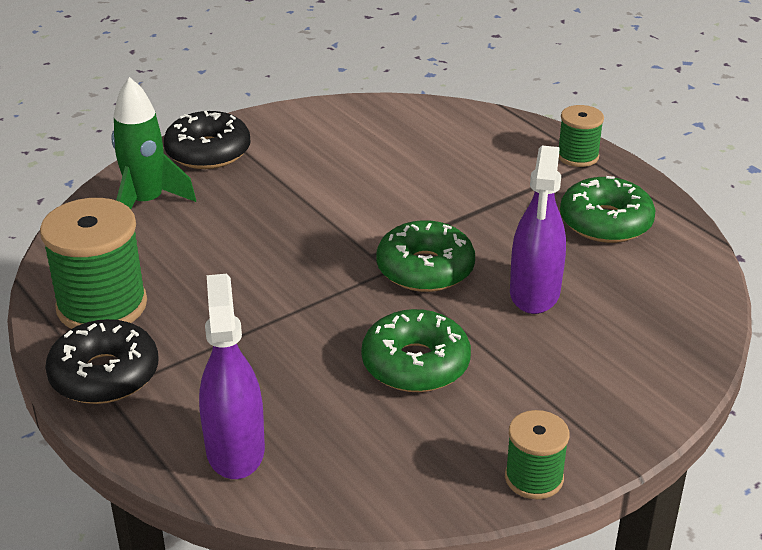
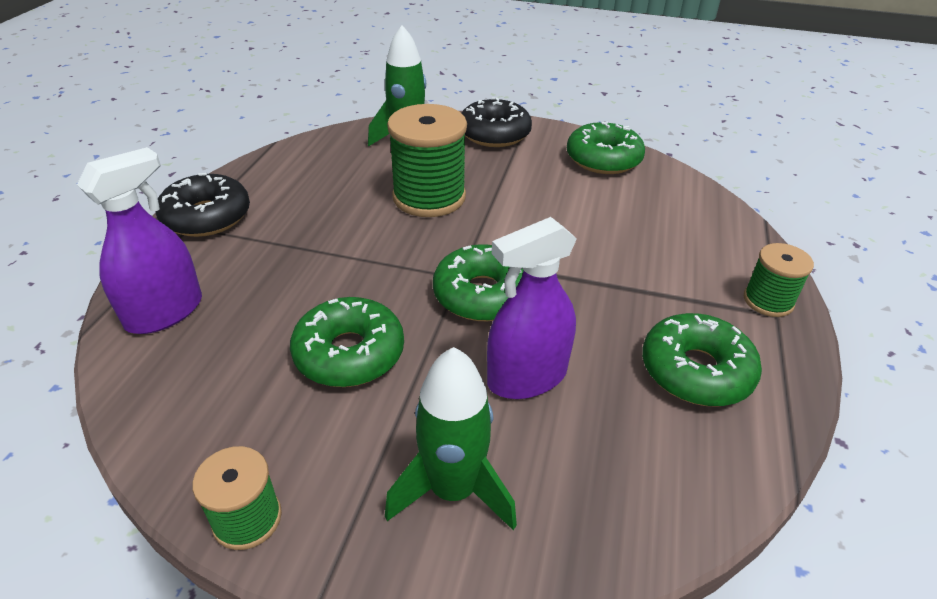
camera: 50 degrees right, 5 degrees up
(102, 306) = (279, 180): green spool -> green spool (429, 197)
(329, 122) = (603, 159): none -> green donut
(600, 373) = (453, 490): none -> green rocket

